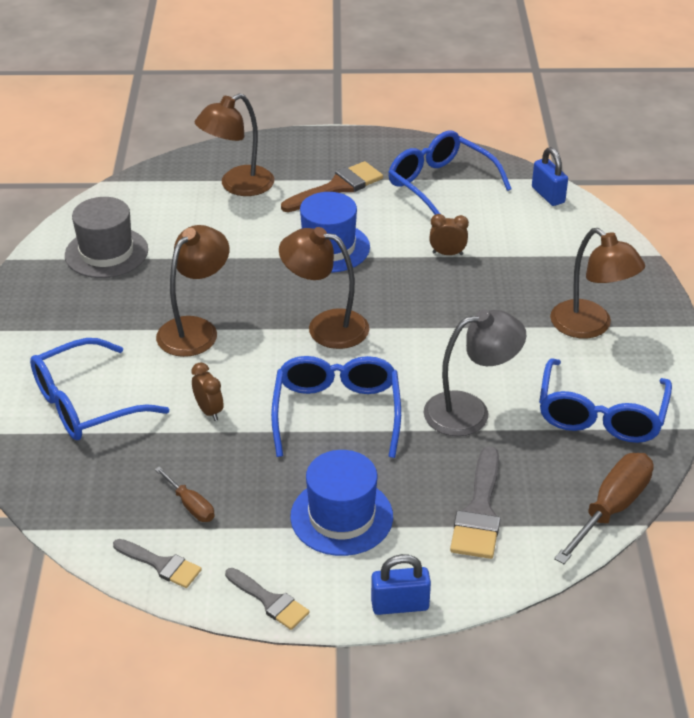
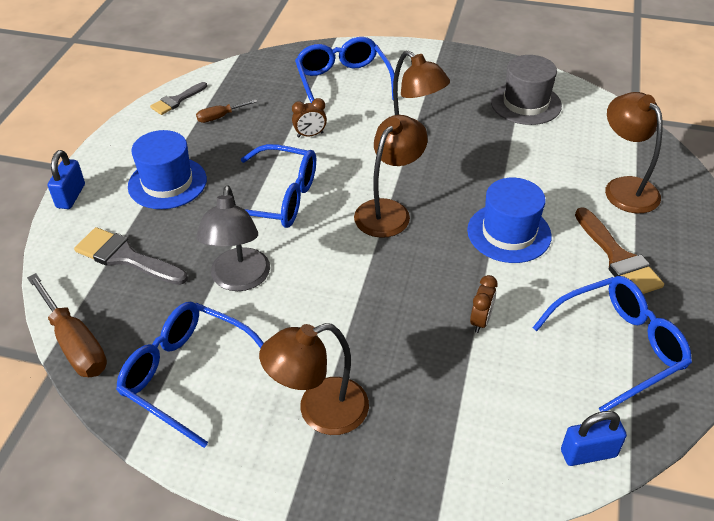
camera: 105 degrees right, 5 degrees up
(270, 601) = (116, 140): grey brush -> none

